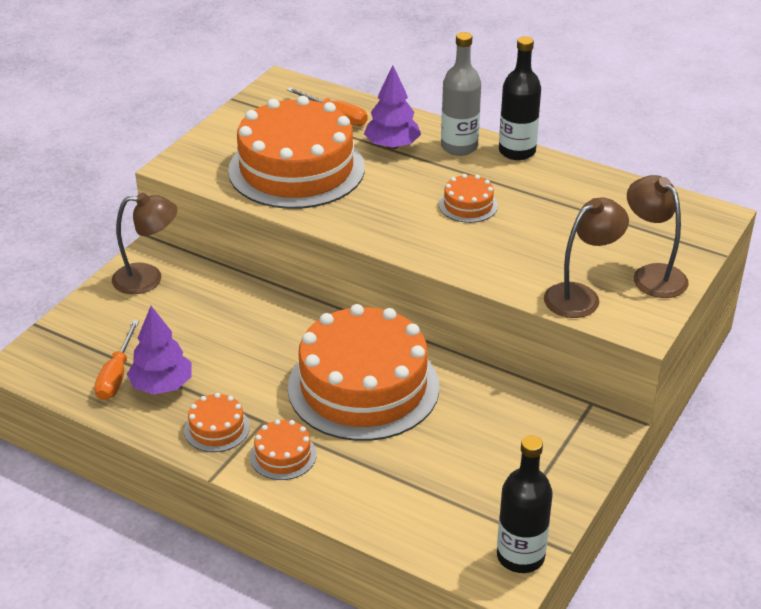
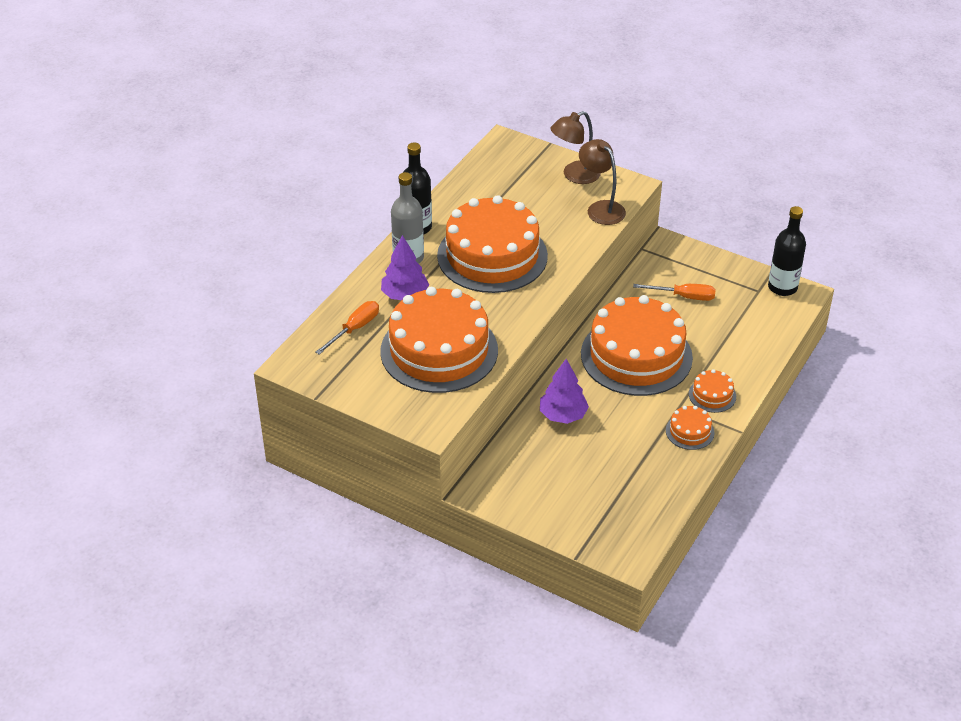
camera: 90 degrees left, 5 degrees up
(116, 375) = (637, 495): orange screwdriver -> orange screwdriver (684, 296)
(148, 279) = (511, 488): brown lamp -> none
(162, 386) = (646, 466): purple tree -> purple tree (563, 415)
(468, 205) = (492, 256): orange cake -> orange cake, size x2.41

